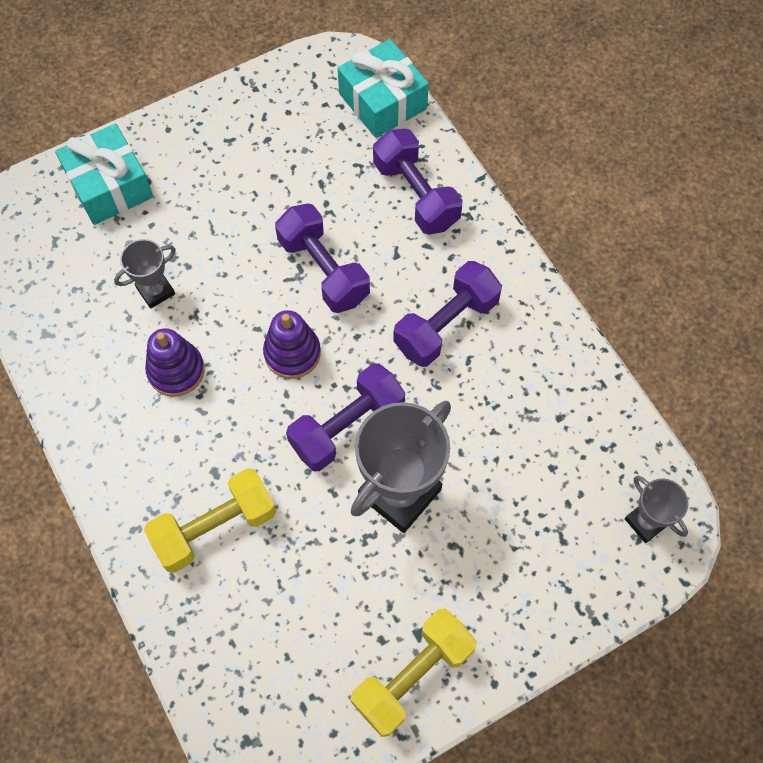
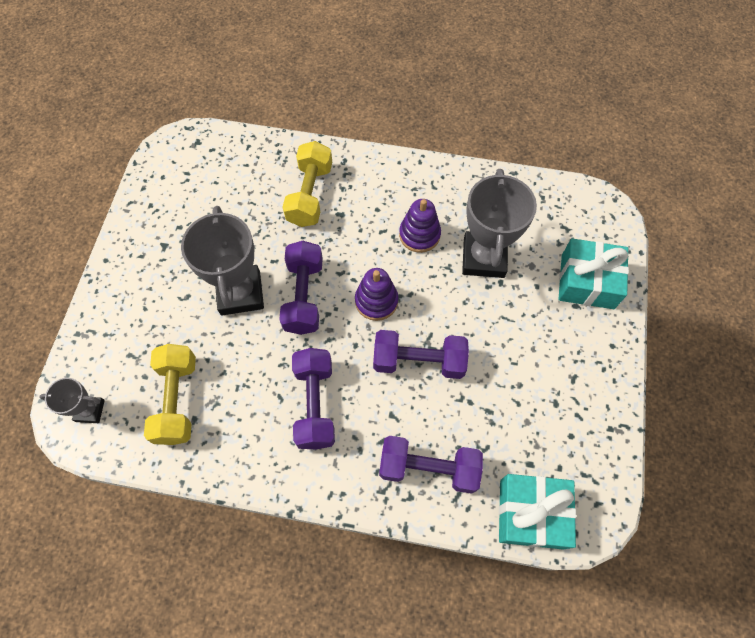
camera: 130 degrees right, 0 degrees up
(155, 291) = (484, 258): grey trophy -> grey trophy, size x1.91
(413, 676) = (148, 227): yellow dumbbell -> yellow dumbbell (177, 400)

